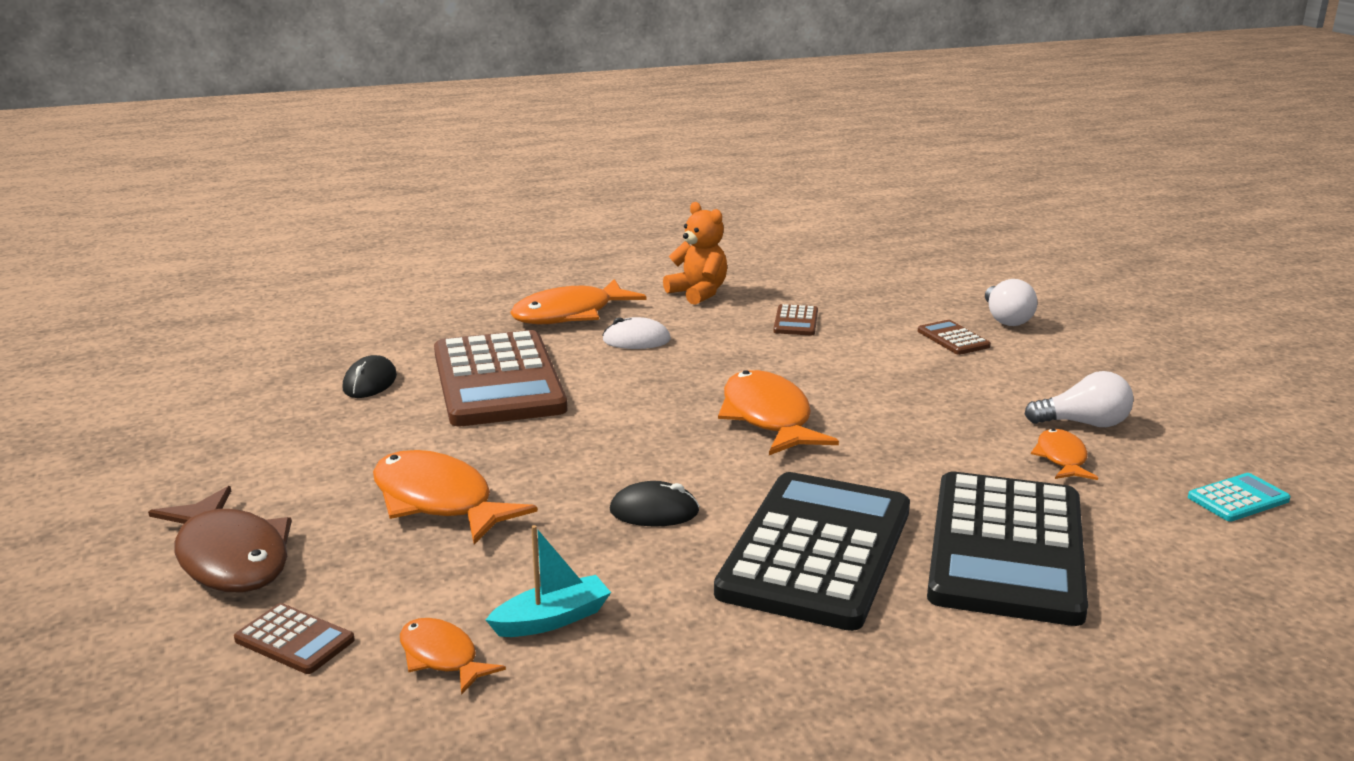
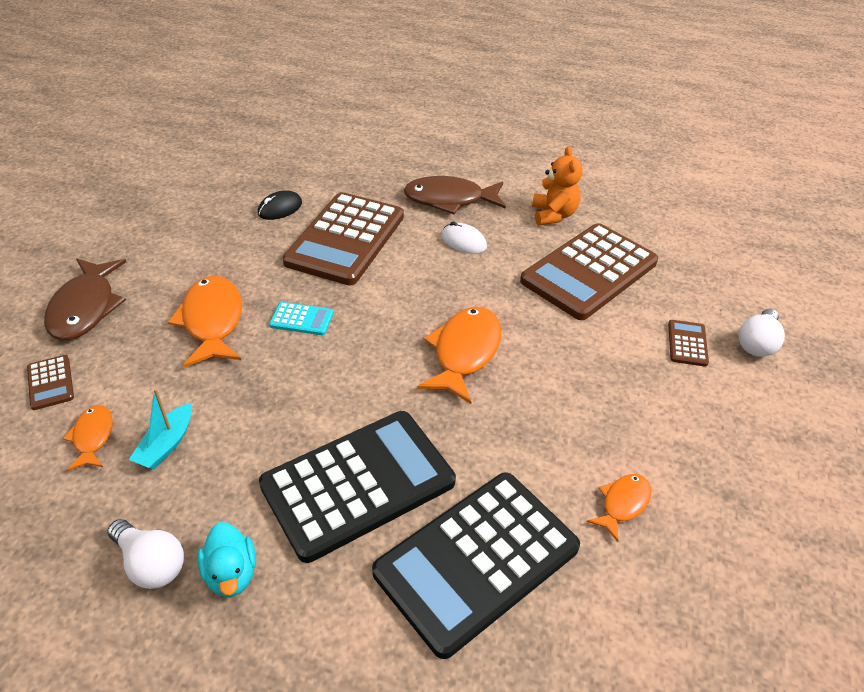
camera: 35 degrees right, 20 degrees up
(552, 619) = (166, 444): turquoise boat -> turquoise boat turned 105 degrees clockwise
(570, 314) = (449, 199): orange fish -> brown fish
(654, 511) = (307, 394): black mouse -> none
(796, 321) = (589, 272): brown calculator -> brown calculator, size x2.46
(796, 676) = (231, 574): none -> turquoise duck
(1083, 423) = (684, 481): white light bulb -> white light bulb (151, 563)
(1238, 499) = (714, 629): turquoise calculator -> turquoise calculator (301, 319)

